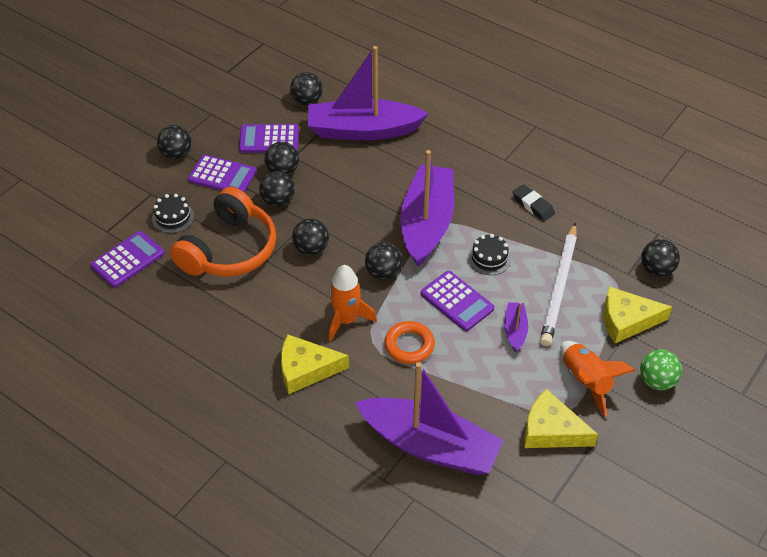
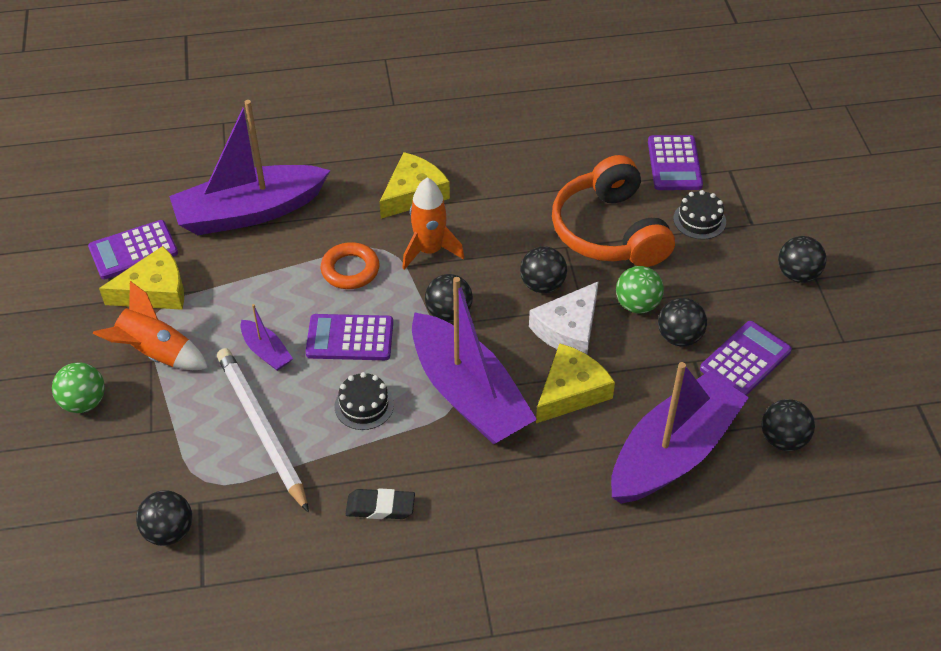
camera: 135 degrees right, 0 degrees up
(222, 176) = (723, 288): purple calculator -> purple calculator (133, 250)
(278, 201) = (637, 305): black ball -> green ball
(331, 216) = (568, 329): none -> white cheese
(626, 320) = (160, 444): yellow cheese -> yellow cheese (571, 391)

